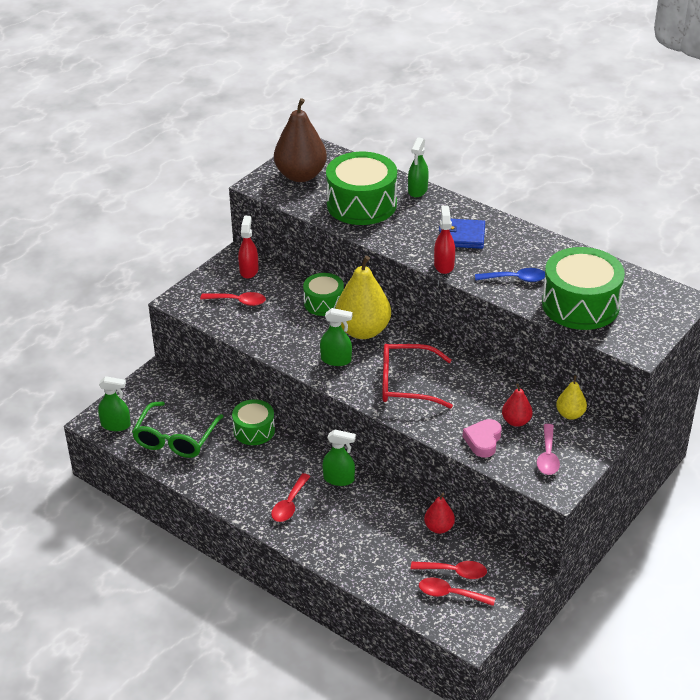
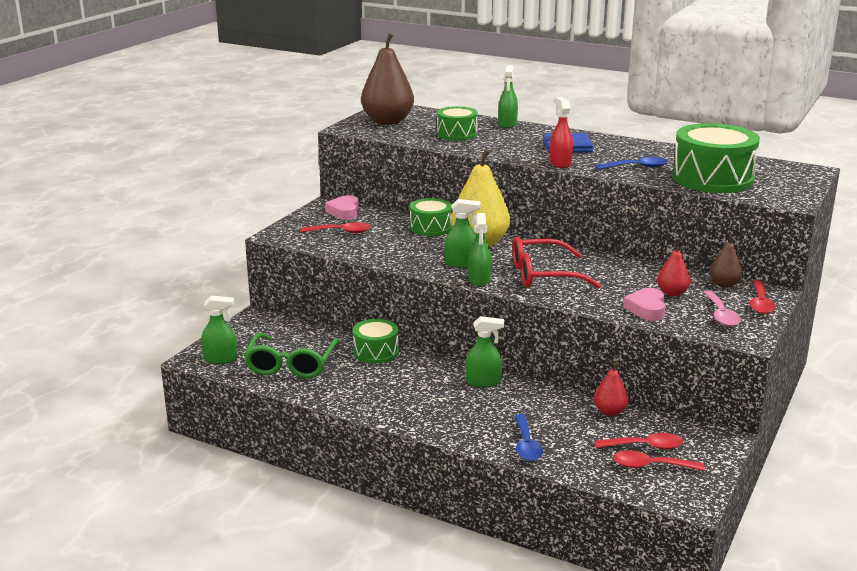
camera: 10 degrees left, 15 degrees down
(249, 270) = (344, 212): red spray bottle -> pink heart
(289, 504) = (437, 406): red spoon -> red spoon (760, 303)
(345, 384) = (479, 280): none -> green spray bottle
(352, 558) = (526, 445): none -> blue spoon
(361, 204) = (457, 134): green drum -> green drum, size x0.57
(570, 414) = (724, 284): yellow pear -> brown pear

